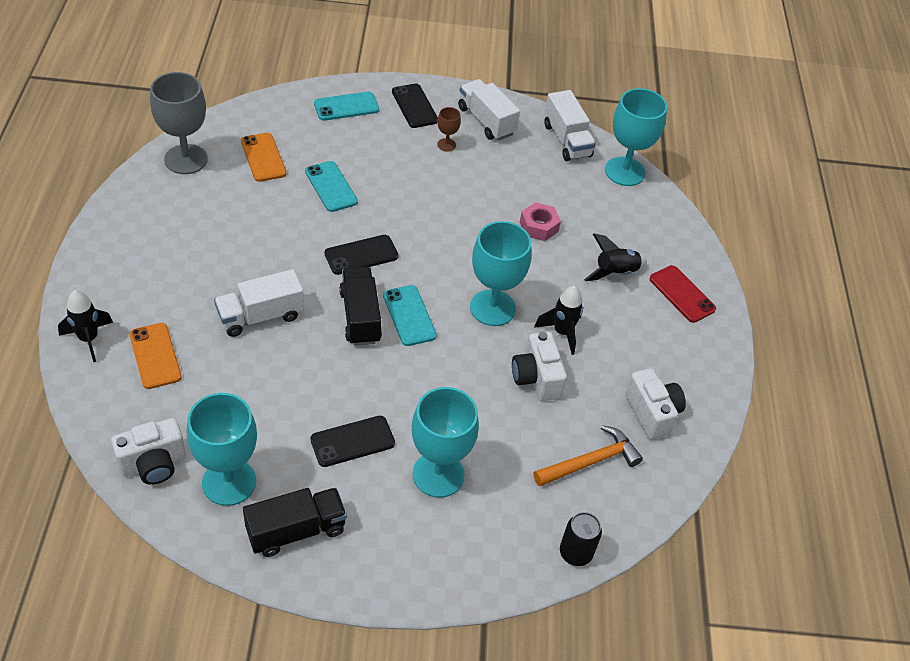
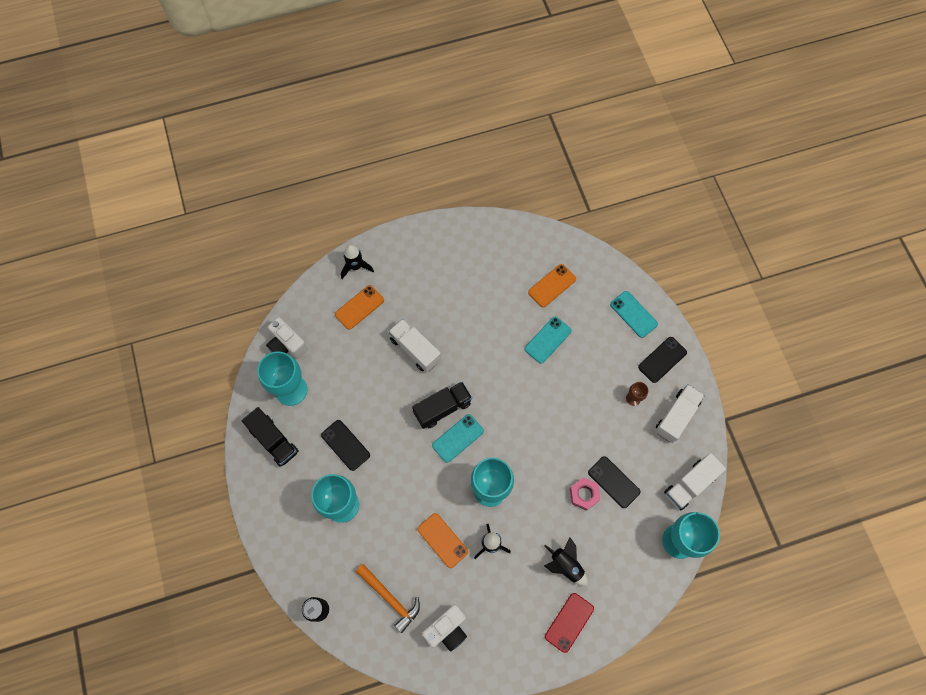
camera: 75 degrees right, 20 degrees up
(186, 159) = (524, 241): grey goblet -> none
(361, 255) = (495, 386): black phone -> black phone (613, 482)
(536, 378) = (442, 540): white camera -> orange phone

